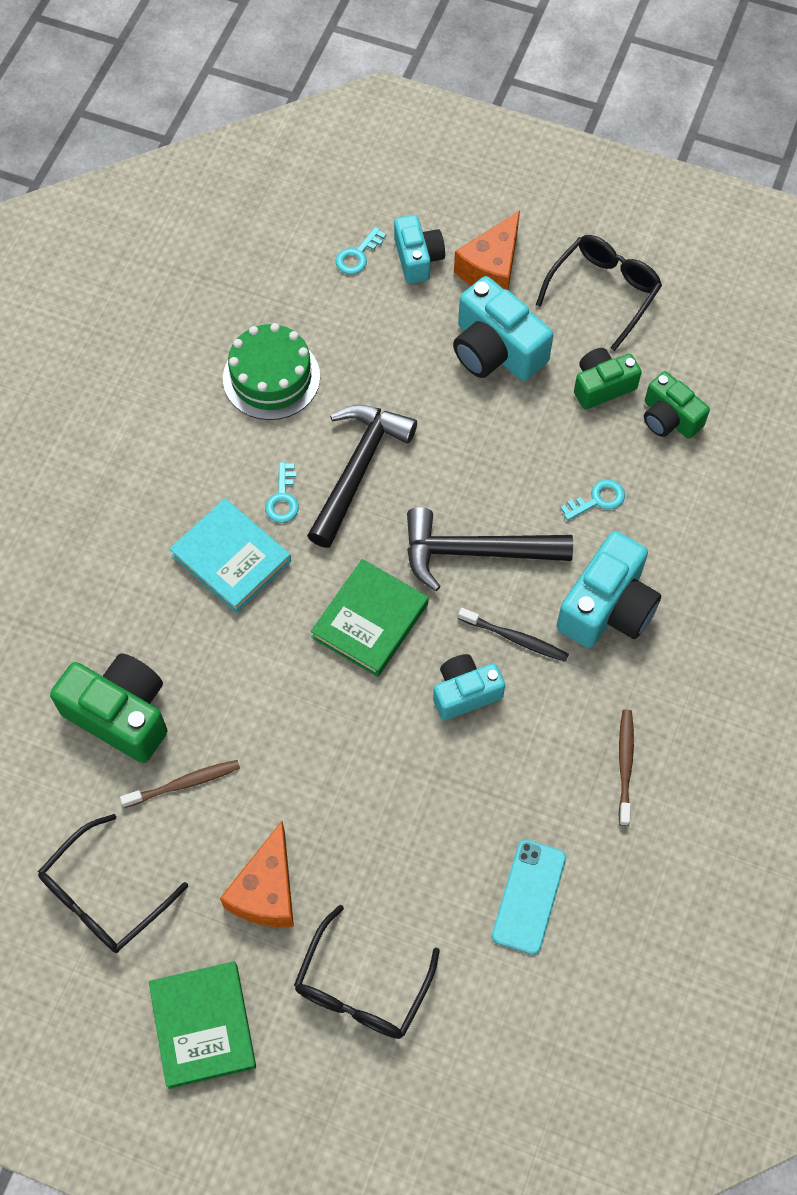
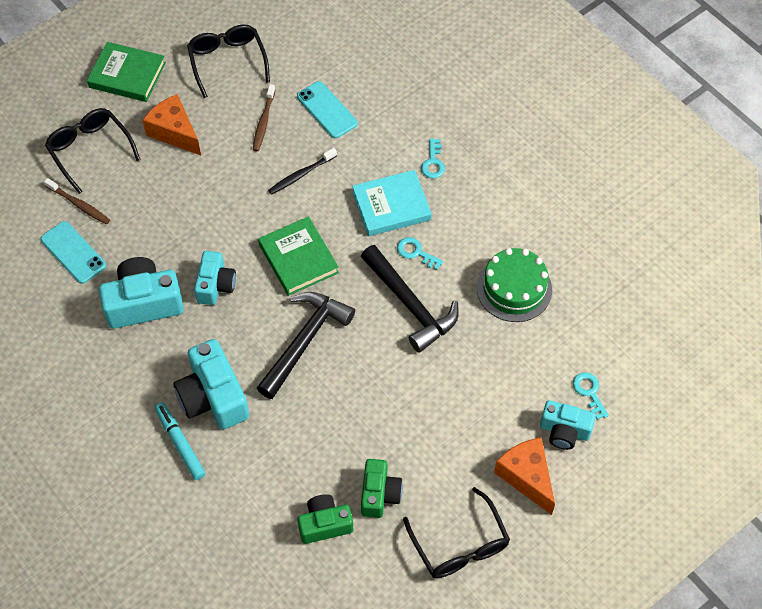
camera: 120 degrees right, 5 degrees down
(120, 714) = (327, 110): green camera -> turquoise phone
(496, 350) = (453, 440): turquoise camera -> turquoise camera (143, 303)
(515, 638) = (230, 331): black toothbrush -> black toothbrush (301, 174)
(597, 500) = (293, 437): turquoise key -> turquoise key (433, 162)
(625, 765) = (107, 346): brown toothbrush -> brown toothbrush (79, 205)
(684, 607) = (180, 443): none -> turquoise marker

